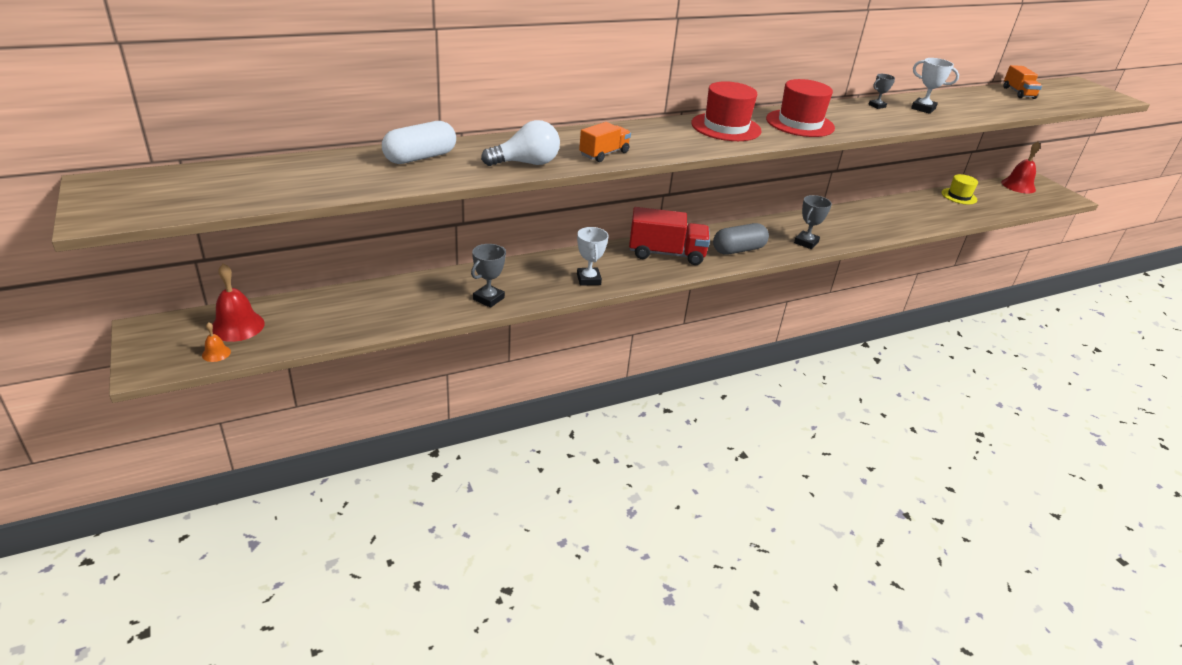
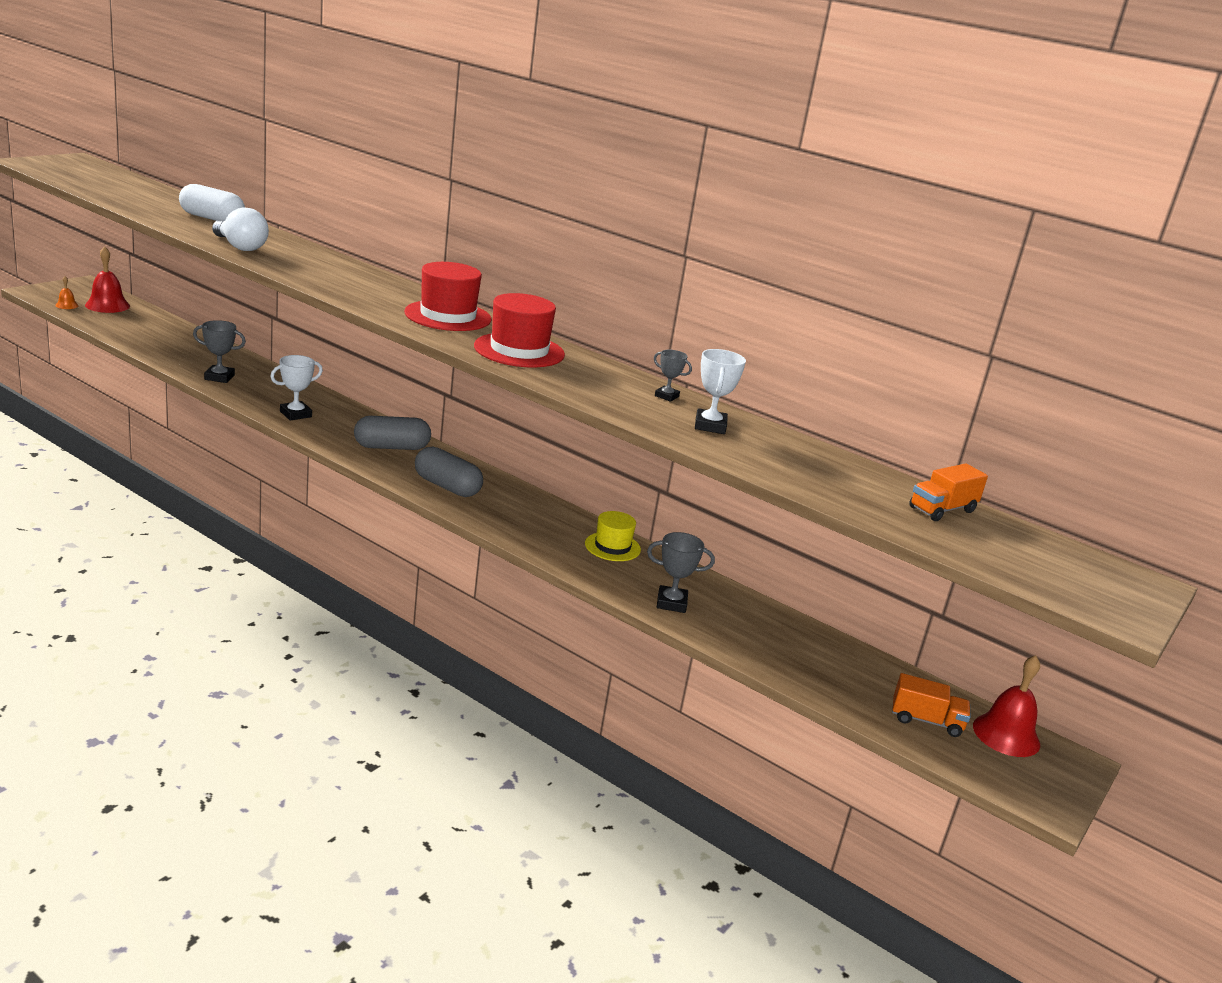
camera: 60 degrees right, 10 degrees down
(604, 154) = (298, 270): orange truck -> orange truck (926, 720)
(666, 254) = (391, 447): red truck -> grey capsule
(806, 242) = (518, 529): grey trophy -> grey trophy (671, 603)
(959, 196) = (854, 662): yellow hat -> yellow hat (612, 547)

